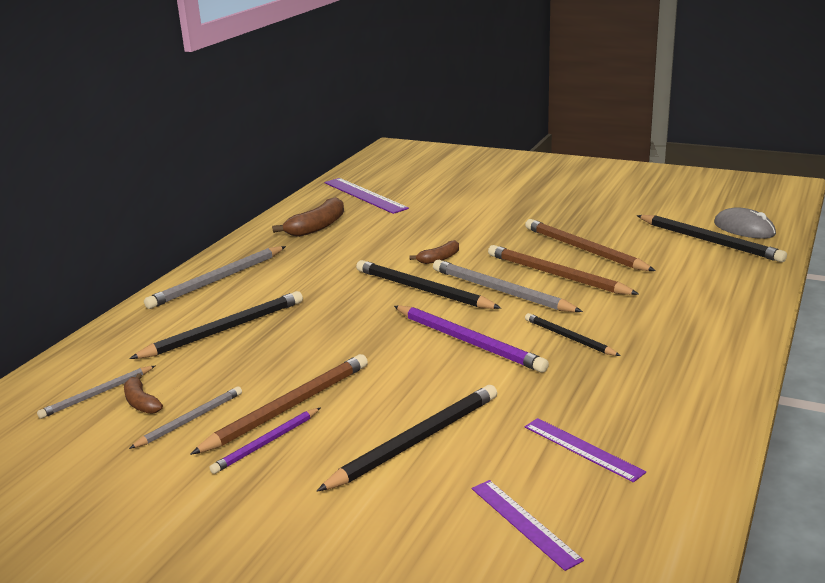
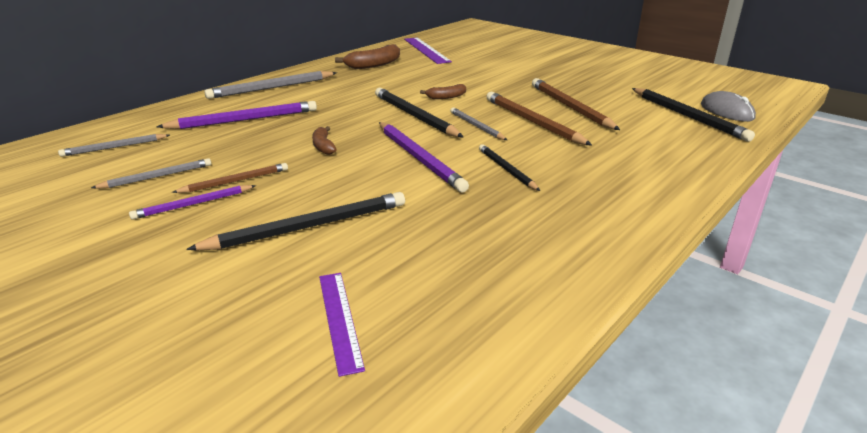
camera: 15 degrees right, 5 degrees up
(141, 402) = (137, 158): brown banana -> brown banana (323, 146)
(224, 330) = (244, 120): black pencil -> purple pencil
(288, 407) = (235, 181): brown pencil -> brown pencil, size x0.59
(500, 291) = (476, 126): grey pencil -> grey pencil, size x0.59
(582, 449) = (447, 264): purple ruler -> none

